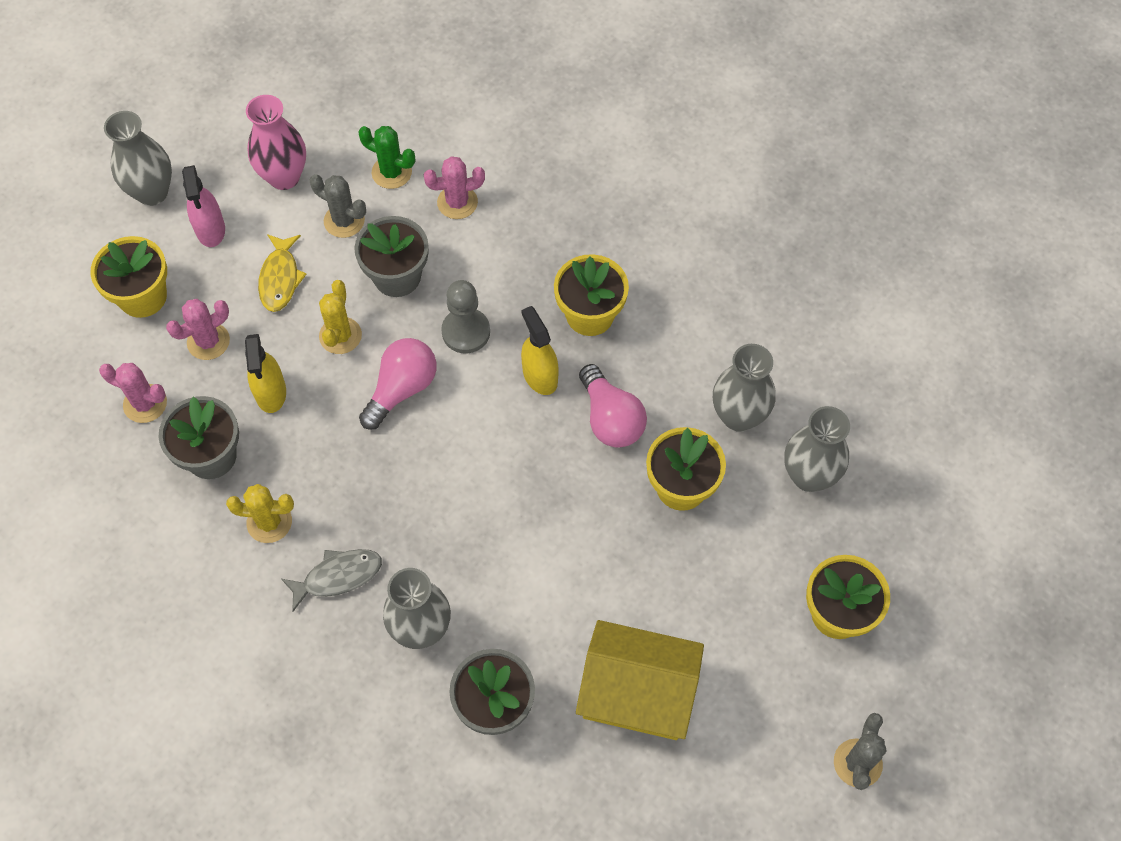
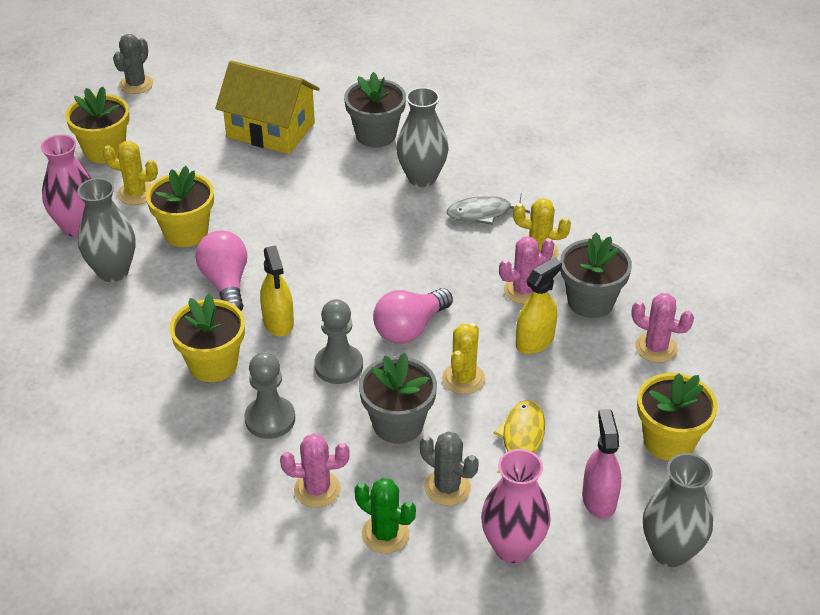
camera: 170 degrees left, 20 degrees down
(208, 341) = (597, 391): pink cactus -> pink cactus (523, 291)
(271, 392) = (535, 341): yellow spray bottle -> yellow spray bottle turned 45 degrees clockwise
(517, 263) = (270, 419): none -> grey pawn
(764, 541) = (136, 193): none -> yellow cactus
(809, 476) = (77, 226): grey vase -> pink vase

